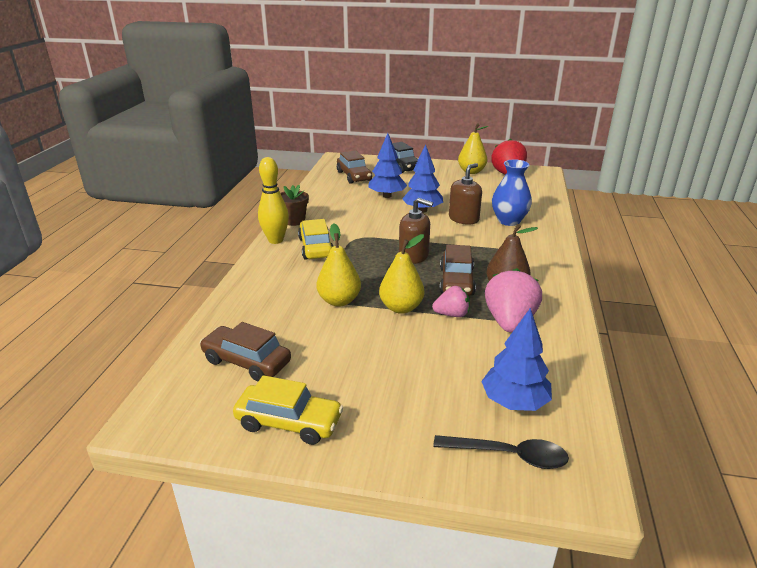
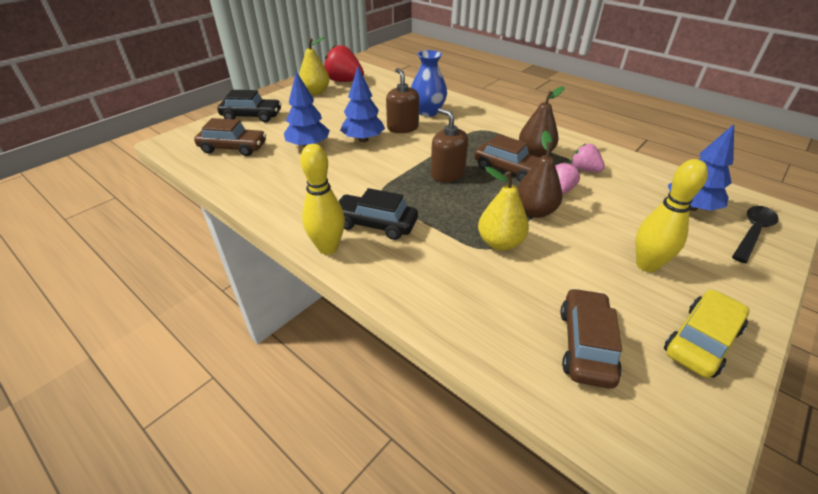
camera: 60 degrees left, 10 degrees up
(247, 361) = (586, 345): brown car -> brown car turned 135 degrees clockwise
(294, 221) = (293, 220): brown flower pot -> none
(316, 247) = (375, 224): yellow car -> black car
(374, 381) = (646, 265): none -> yellow bowling pin
(401, 307) = (534, 211): yellow pear -> brown pear
(413, 256) = (447, 174): brown soap dispenser -> brown soap dispenser turned 90 degrees counterclockwise
(509, 322) = (584, 170): pink strawberry -> pink strawberry, size x0.58

